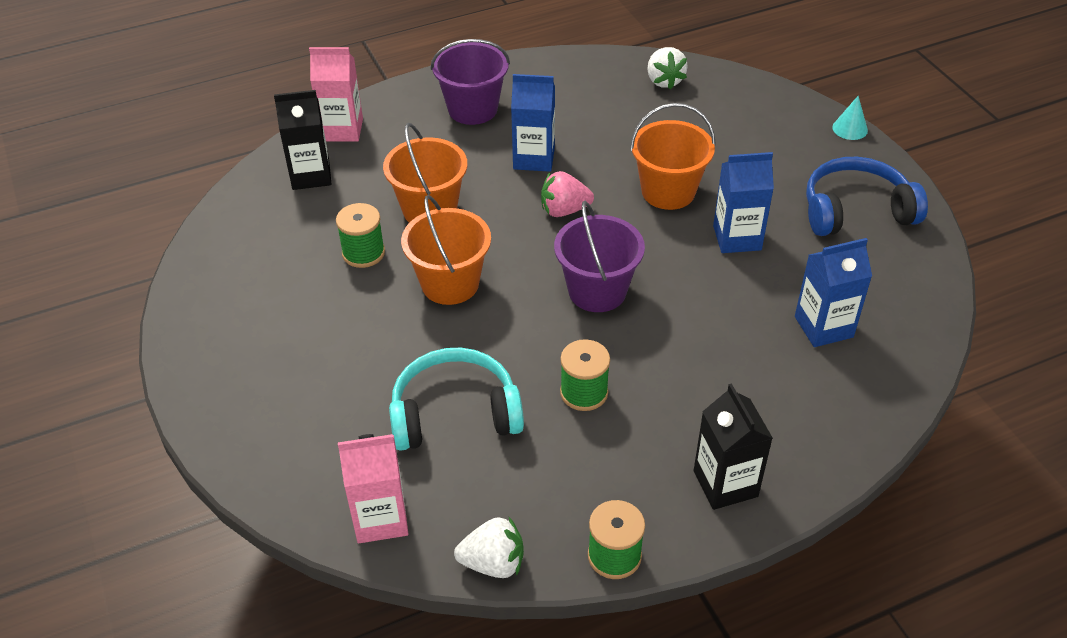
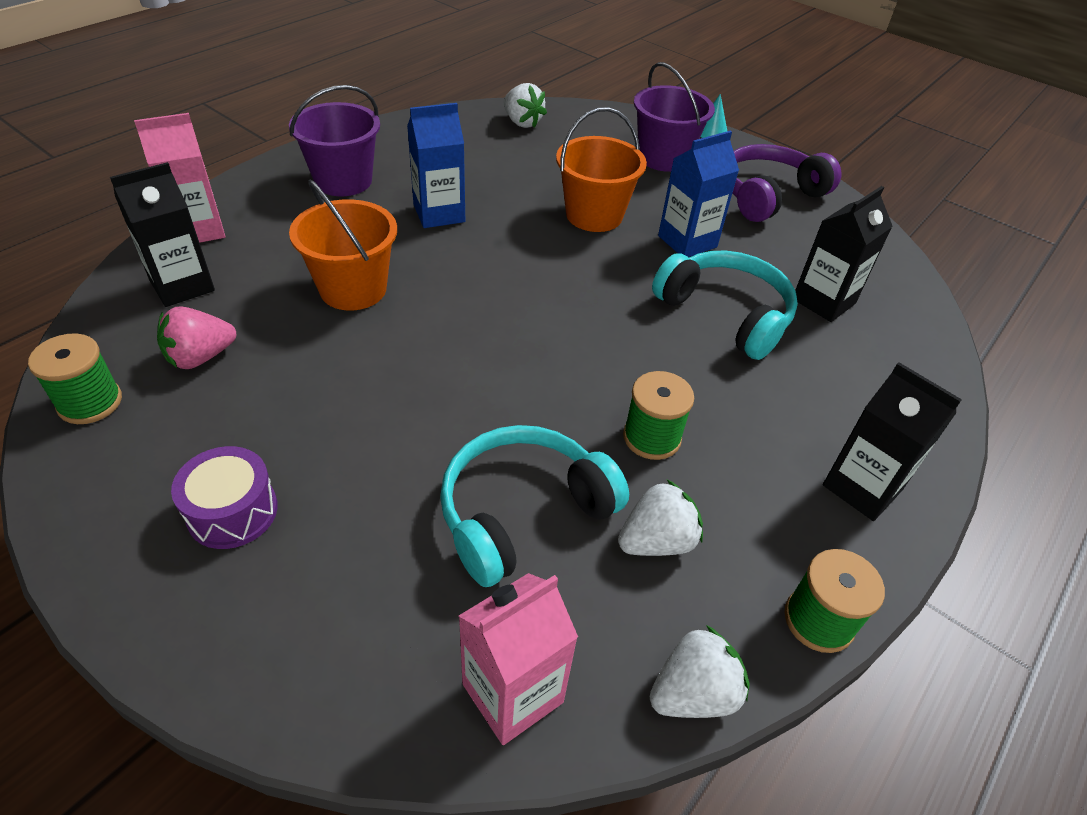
camera: 30 degrees left, 0 degrees up
(271, 350) = (232, 511): none -> purple drum
(363, 253) = (298, 356): green spool -> green spool (90, 402)
(450, 283) = (425, 362): orange bucket -> none
(535, 464) = (656, 541): none -> white strawberry
(564, 210) = (503, 255): pink strawberry -> pink strawberry (200, 357)
(597, 291) = (591, 326): purple bucket -> purple bucket (663, 158)
(721, 313) = (726, 314): none -> turquoise headphones
(823, 327) = (823, 301): blue carton -> black carton
(856, 211) = (768, 195): blue headphones -> purple headphones

